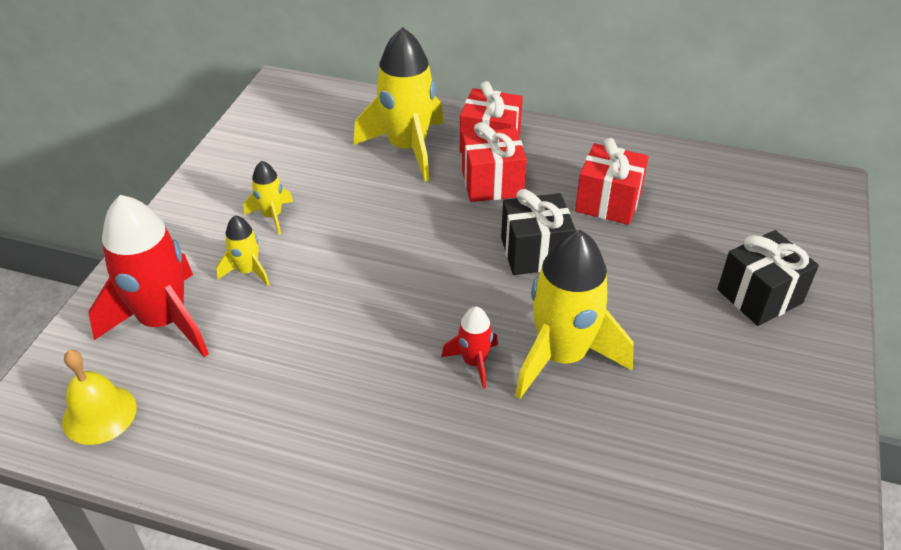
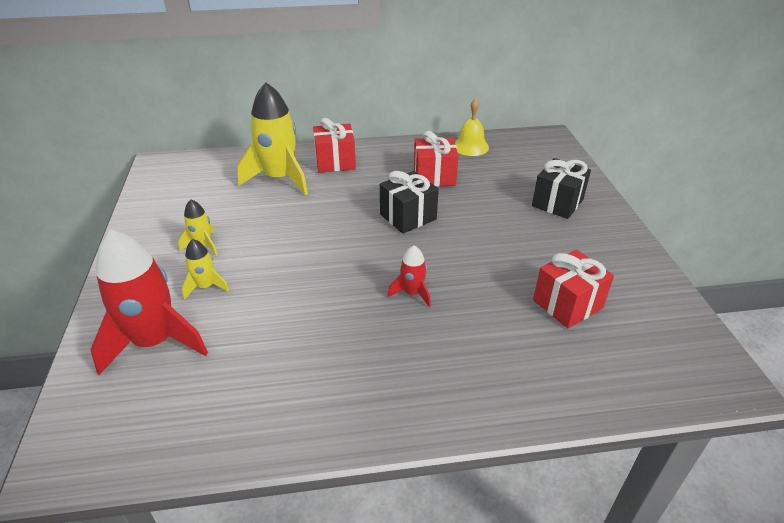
camera: 25 degrees left, 5 degrees down
(99, 414) = (136, 429): yellow bell -> yellow bell (470, 146)
(492, 183) = (352, 185): red gift -> red gift (567, 304)
(562, 356) = (466, 271): yellow rocket -> none

